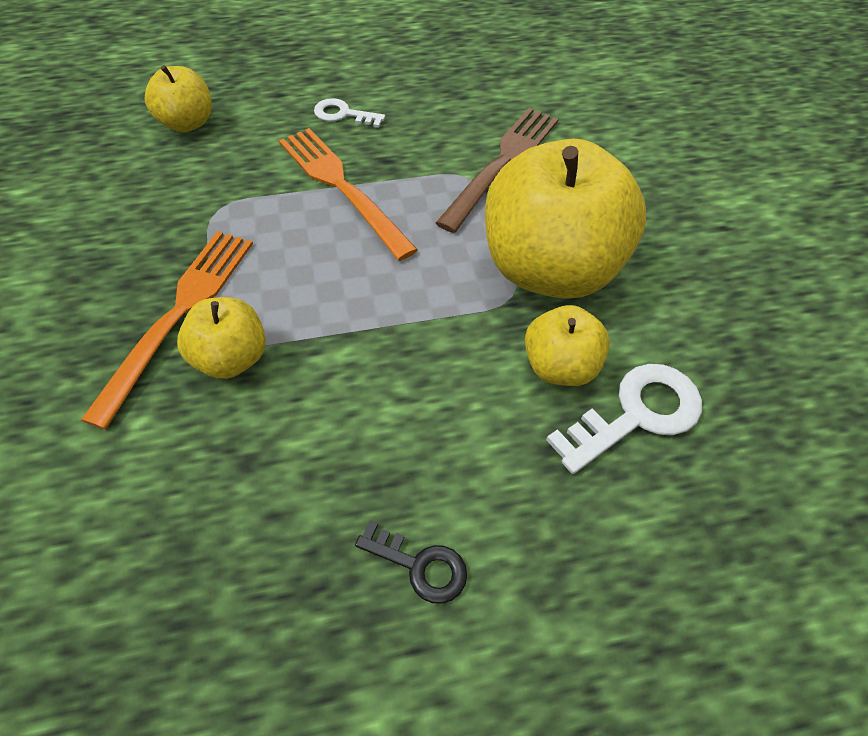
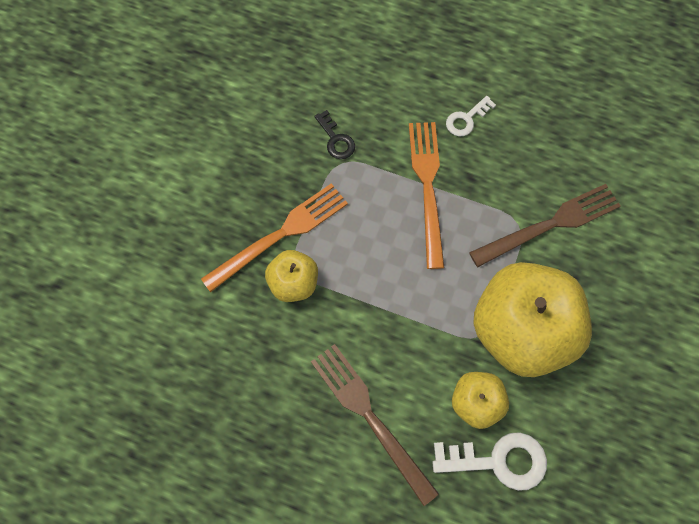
camera: 35 degrees right, 15 degrees up
(187, 123) = (358, 74): yellow apple -> none
(343, 114) = (466, 119): white key -> white key turned 90 degrees counterclockwise
(420, 565) = (322, 468): black key -> black key (336, 139)
(441, 458) = (370, 417): none -> brown fork

